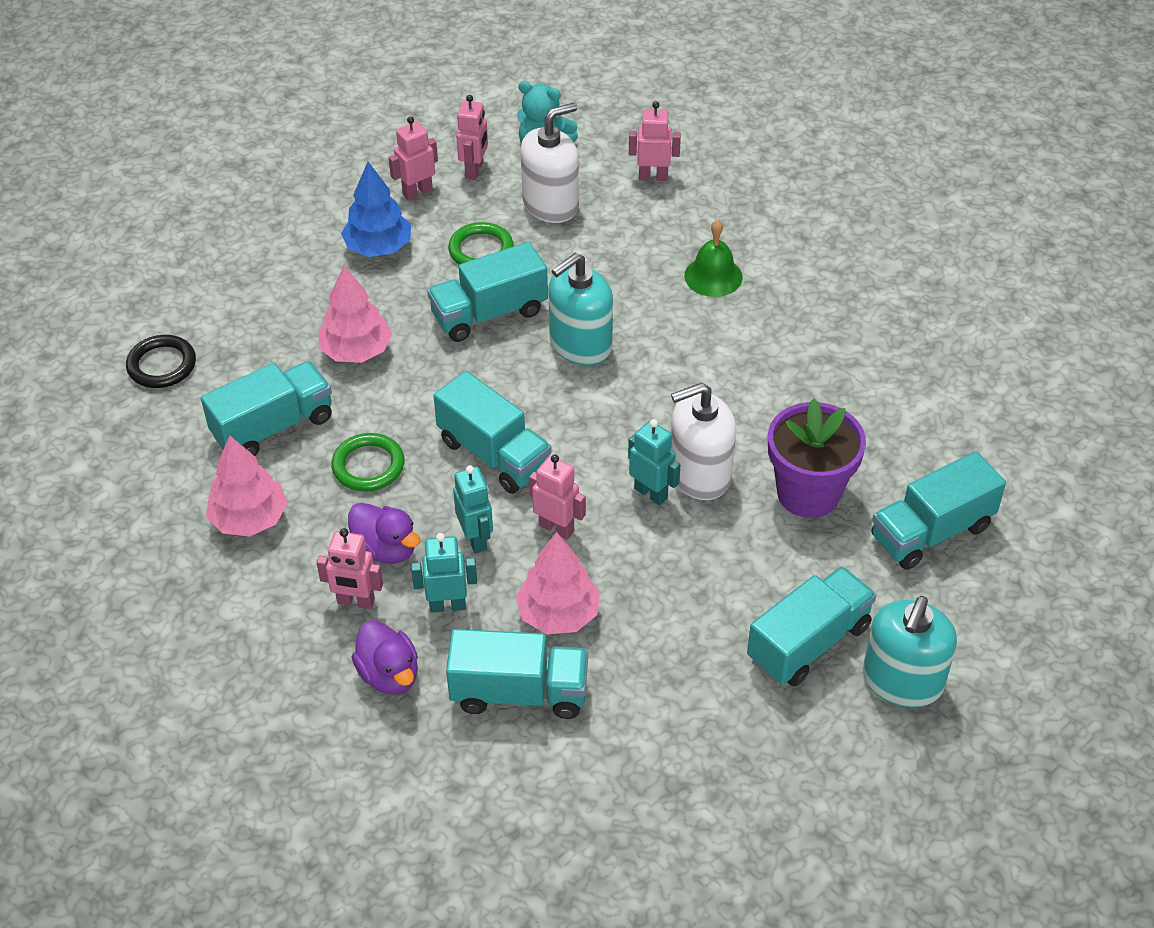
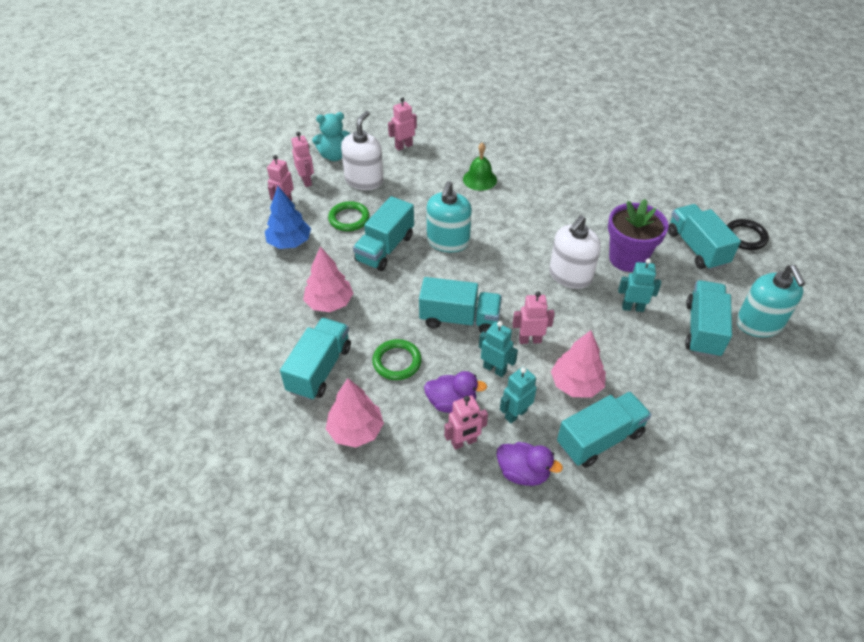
camera: 35 degrees left, 0 degrees up
(162, 365) = (215, 369): black ring -> black ring (745, 237)
(651, 493) = (557, 297): turquoise robot -> turquoise robot (632, 308)
(931, 532) = (696, 248): turquoise truck -> turquoise truck turned 135 degrees clockwise

